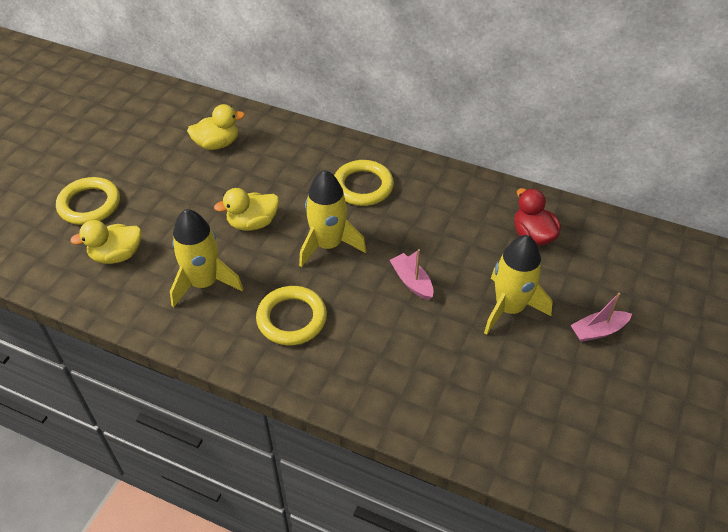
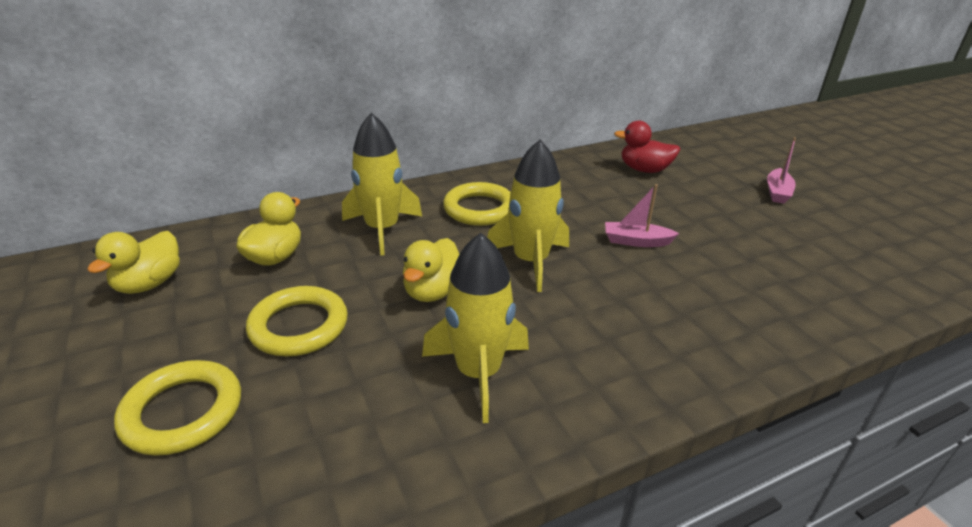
camera: 50 degrees left, 15 degrees down
(117, 255) = (321, 432): yellow duck -> yellow duck (149, 284)
(292, 318) = (611, 333): yellow ring -> yellow ring (299, 326)
(509, 308) = (717, 213): yellow rocket -> yellow rocket (382, 229)

